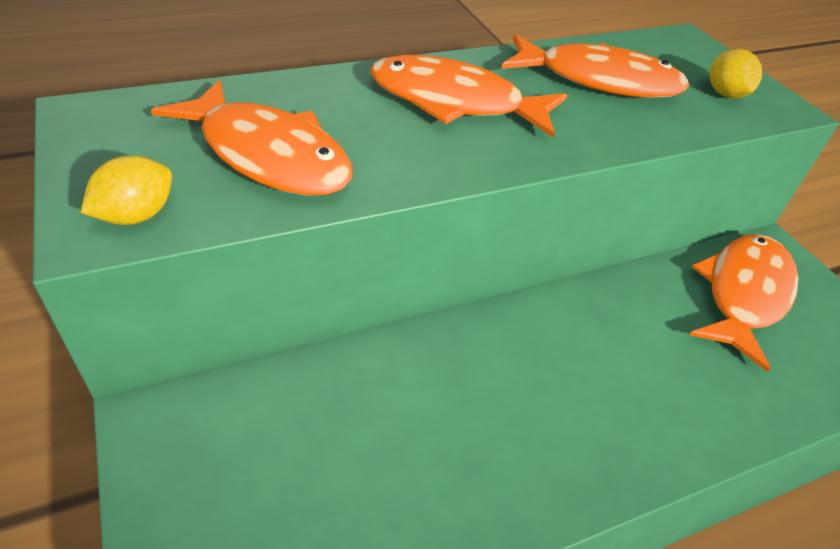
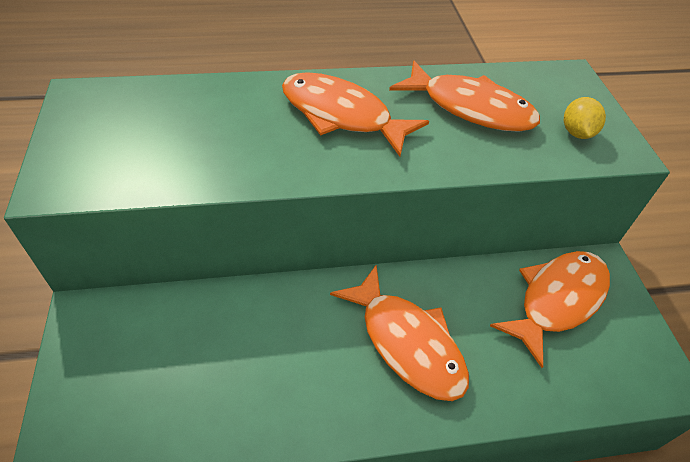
camera: 15 degrees right, 5 degrees up
(136, 216) = (81, 179): yellow lemon -> none
(268, 155) = (185, 144): orange fish -> orange fish (407, 342)

